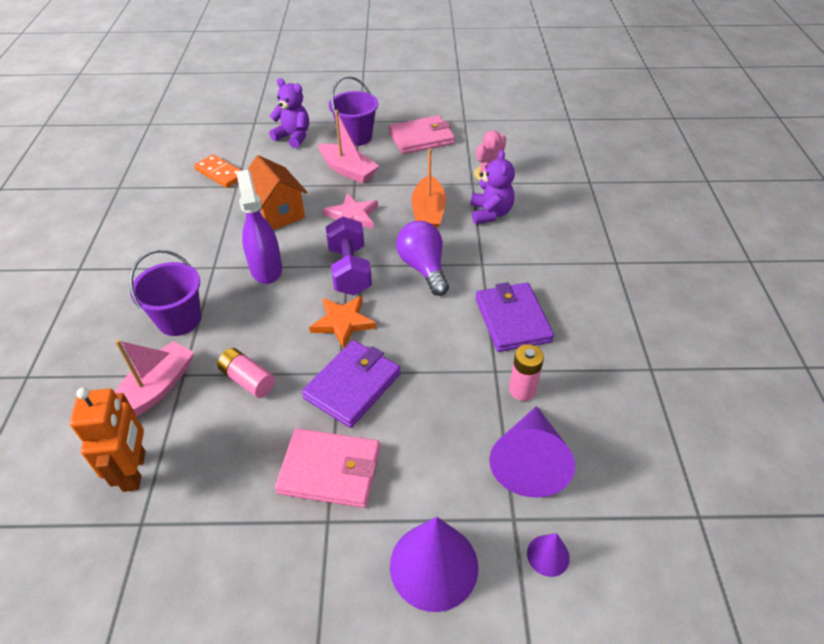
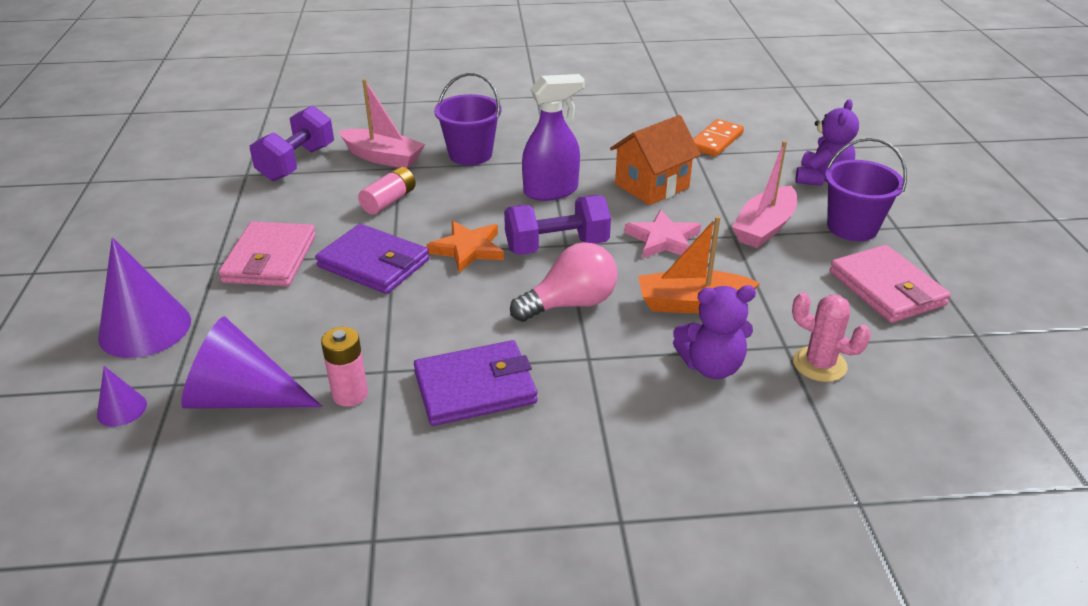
camera: 85 degrees right, 10 degrees down
(135, 471) = (297, 163): orange robot -> purple dumbbell
(423, 268) = (570, 304): purple light bulb -> pink light bulb

